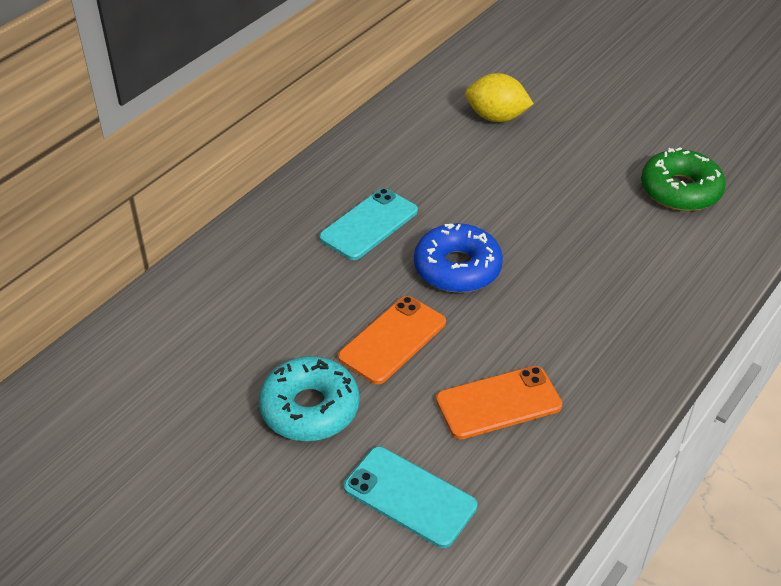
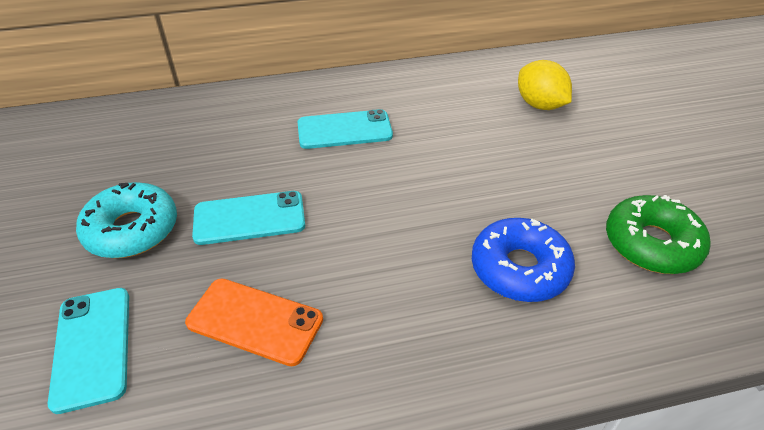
camera: 40 degrees right, 0 degrees up
(393, 340) = (249, 218): orange phone -> turquoise phone
(457, 268) = (366, 195): blue donut -> blue donut (519, 269)

